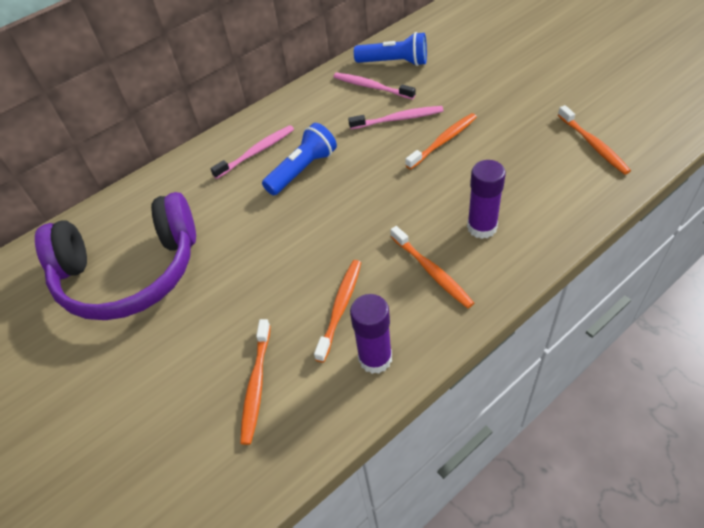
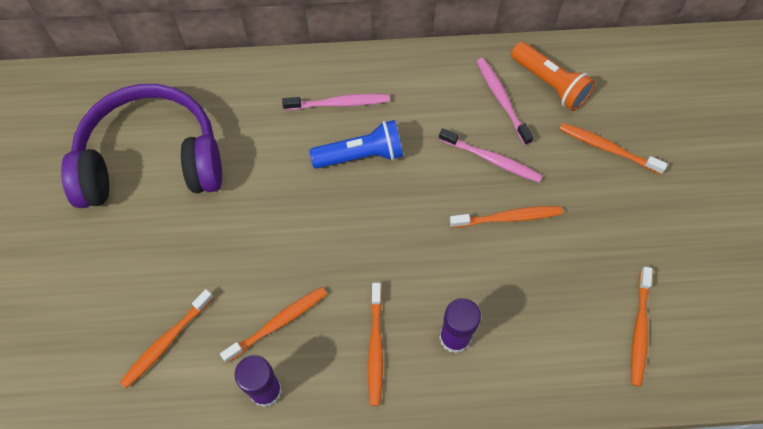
camera: 30 degrees right, 15 degrees up
(129, 273) = (151, 160): purple headphones -> purple headphones turned 150 degrees clockwise
(394, 62) = (550, 84): blue flashlight -> orange flashlight
(466, 72) = (607, 148): none -> orange toothbrush

